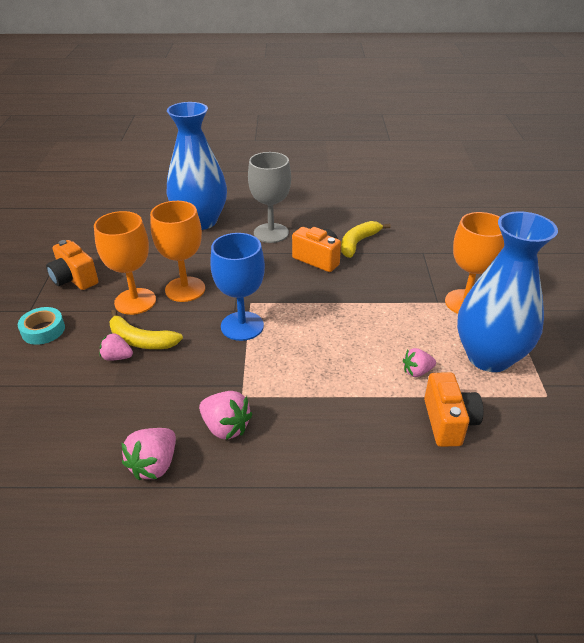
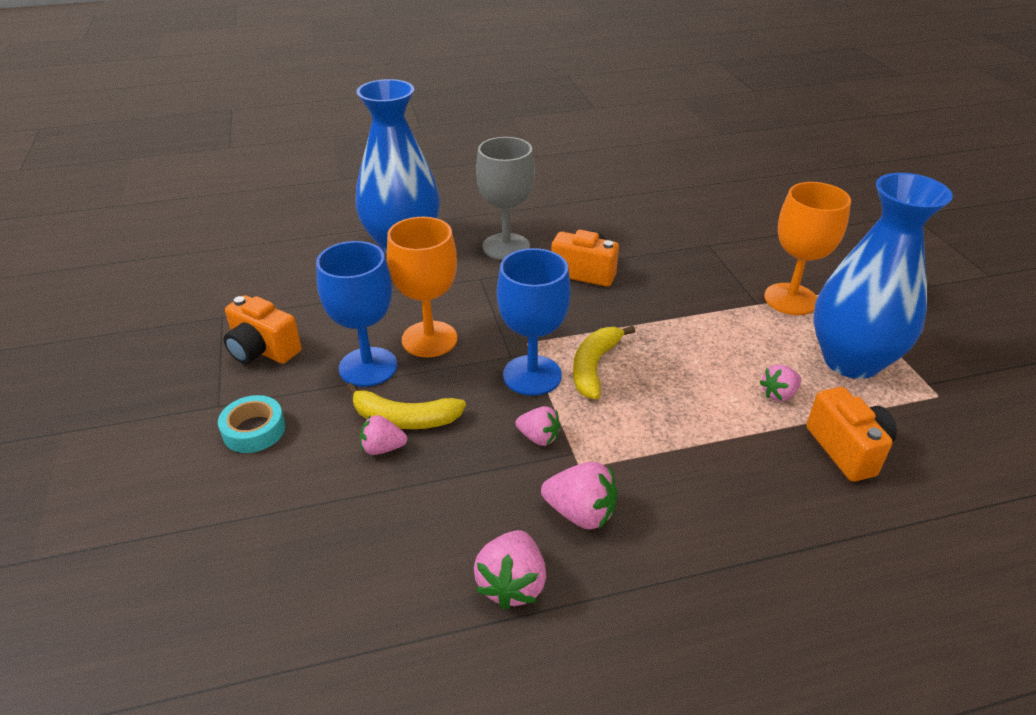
camera: 15 degrees left, 0 degrees up
(135, 301) = (368, 367): orange goblet -> blue goblet
(224, 370) = (538, 437): none -> pink strawberry
(358, 243) = (624, 244): yellow banana -> yellow banana (594, 367)

